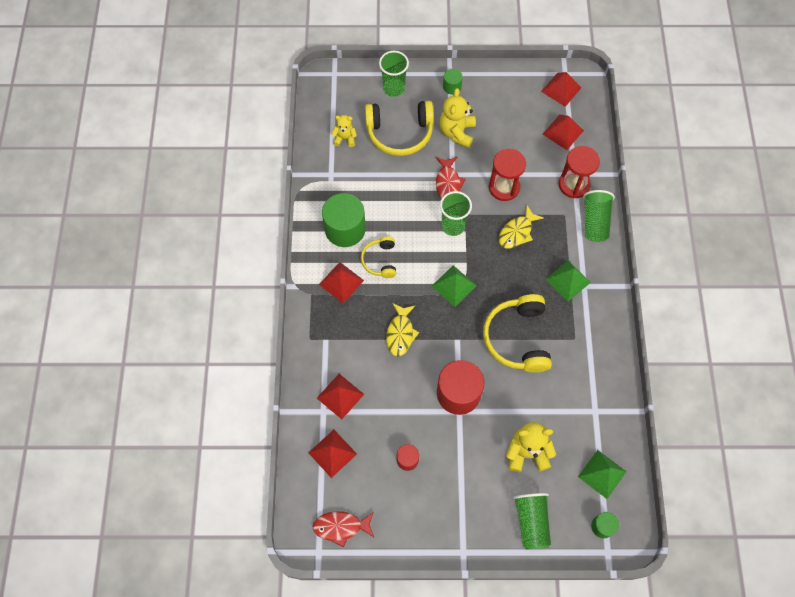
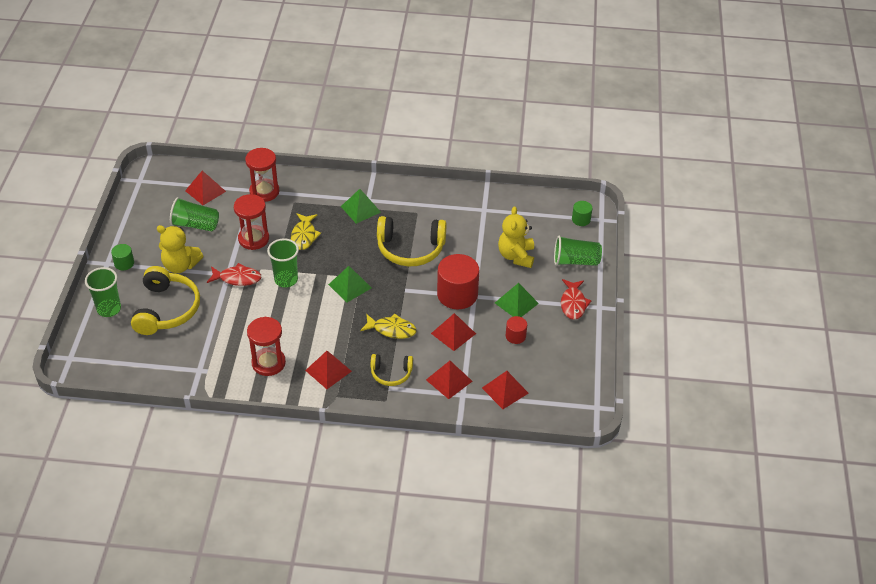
camera: 85 degrees left, 20 degrees down
(341, 527) = (574, 389): red fish -> red fish (573, 303)
(345, 138) = (158, 355): yellow teddy bear -> none
(345, 229) = (268, 363): green cylinder -> red hourglass
(380, 260) = (311, 338): yellow headphones -> yellow headphones (391, 374)
(517, 232) = (304, 236): yellow fish -> yellow fish turned 45 degrees clockwise
(561, 89) = (157, 185): red pyramid -> red pyramid (453, 333)
(595, 222) = (306, 184): green cup -> green cup (195, 225)
(602, 474) = (538, 213): green pyramid -> green pyramid (516, 303)

